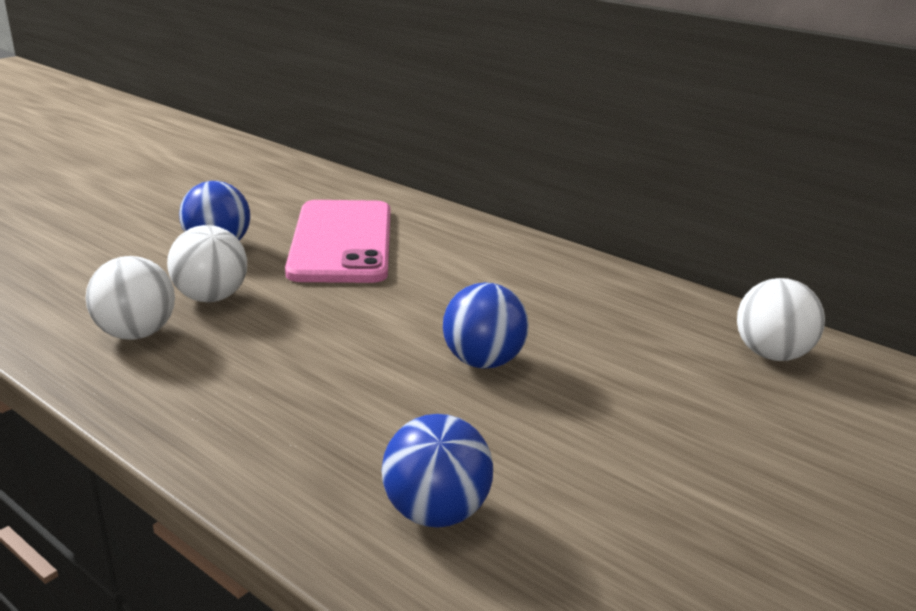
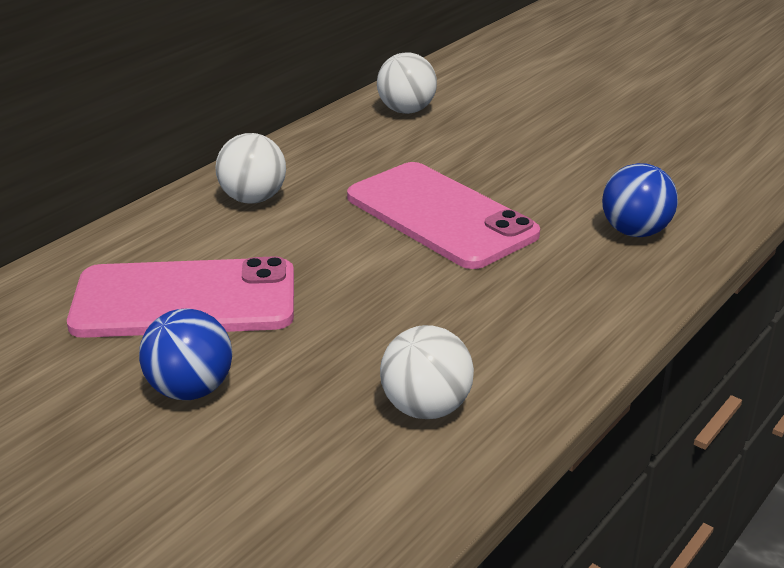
camera: 90 degrees left, 5 degrees up
(211, 297) = (336, 372): white ball -> white ball (253, 199)
(483, 362) = (440, 216): blue ball -> pink phone

